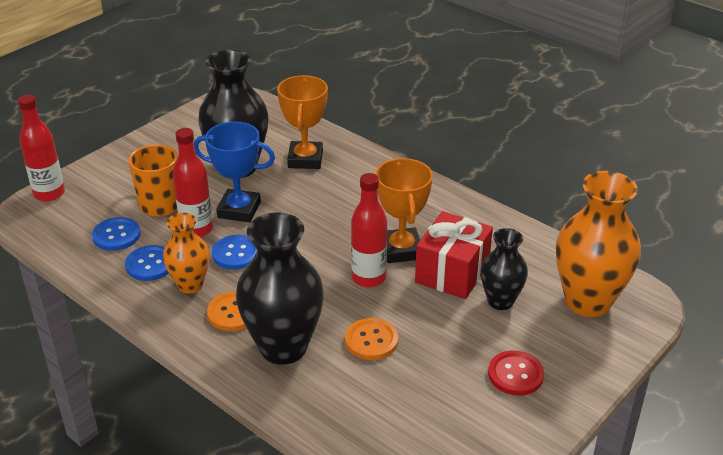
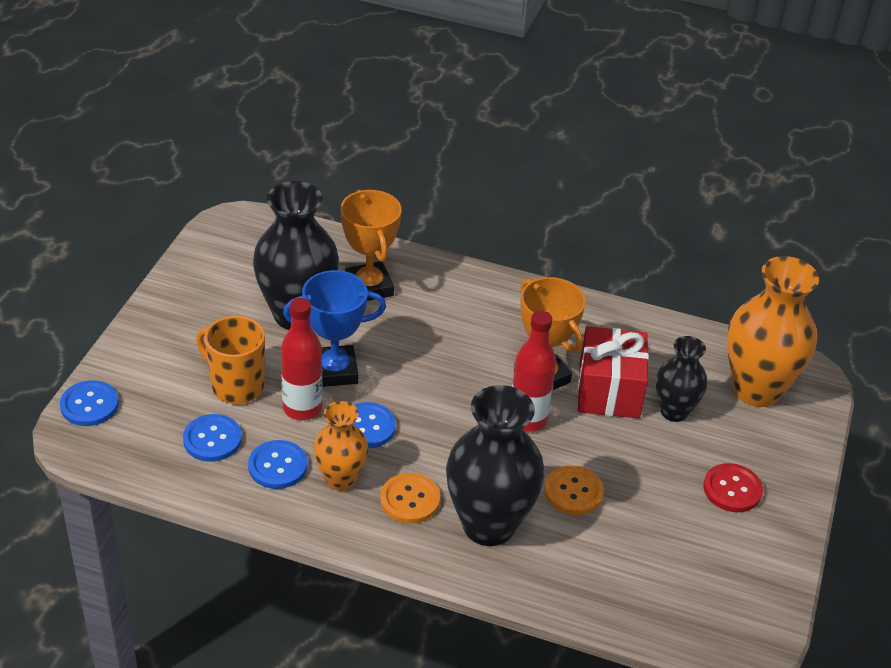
camera: 25 degrees left, 5 degrees up
(49, 194) = (89, 405): red bottle -> blue button

